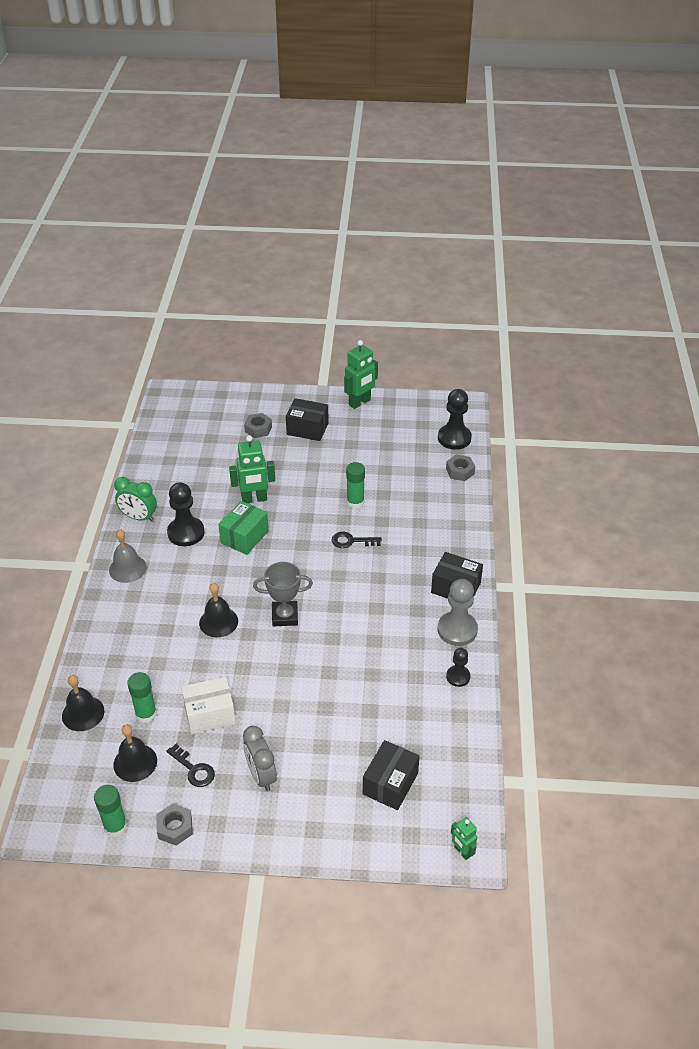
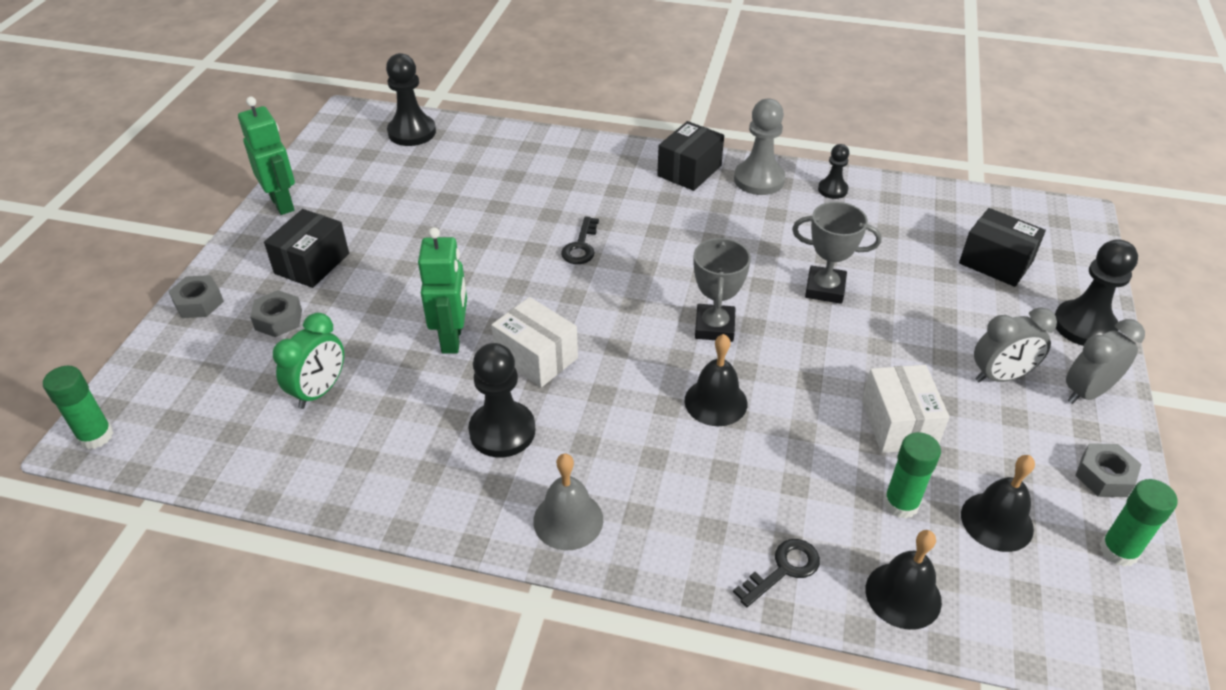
camera: 80 degrees left, 0 degrees up
(139, 517) = (438, 498): green clock -> green clock (319, 391)
(193, 769) = (1000, 449): black key -> black key (783, 570)
(244, 537) = (536, 357): green box -> white box
(252, 829) = (1087, 392): none -> grey clock
(325, 837) = (1084, 326): none -> black pawn
(335, 674) = (825, 289): none -> grey trophy
(355, 502) = (502, 233): green glue stick -> green glue stick (96, 436)
(460, 471) = (480, 137): grey nut -> grey nut (199, 303)
(462, 851) = (1077, 222): green robot -> none

